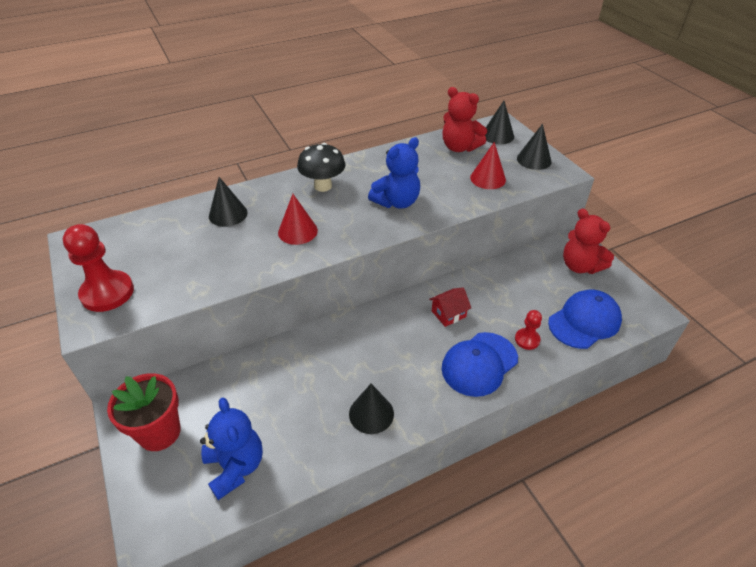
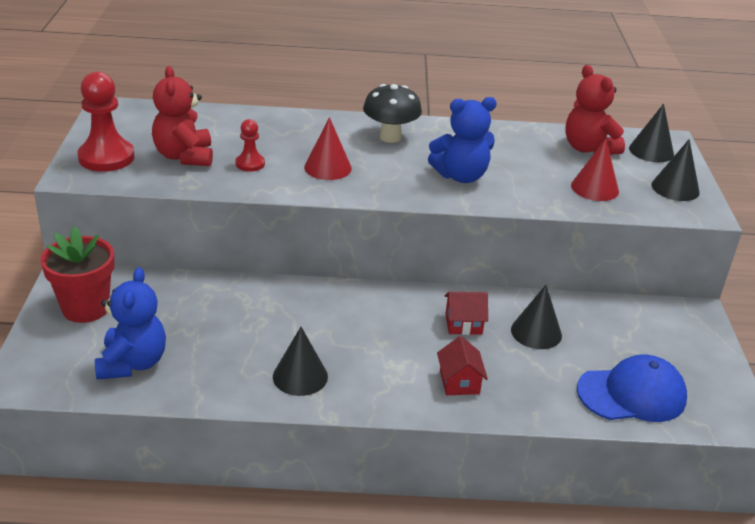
camera: 25 degrees right, 10 degrees down
(228, 214) = (269, 131): black cone -> black cone (536, 332)
(479, 364) = (459, 382): blue cap -> red house
(527, 339) = (539, 383): red pawn -> red pawn (250, 164)
(580, 266) = (679, 339): red teddy bear -> red teddy bear (184, 156)

